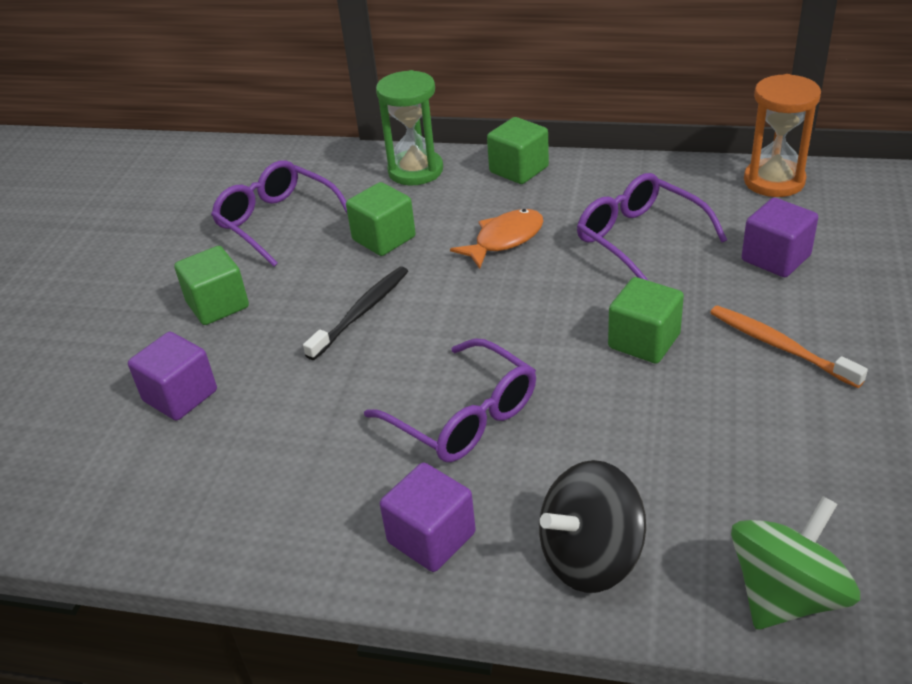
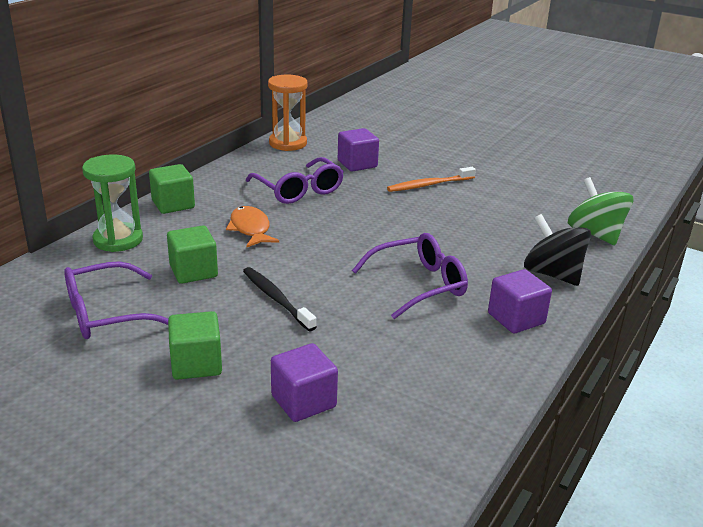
camera: 75 degrees left, 10 degrees down
(590, 557) = (552, 274): black spinning top -> black spinning top turned 150 degrees clockwise
(639, 238) = (299, 190): purple glasses -> purple glasses turned 105 degrees counterclockwise
(644, 341) = (395, 215): green cube -> none

